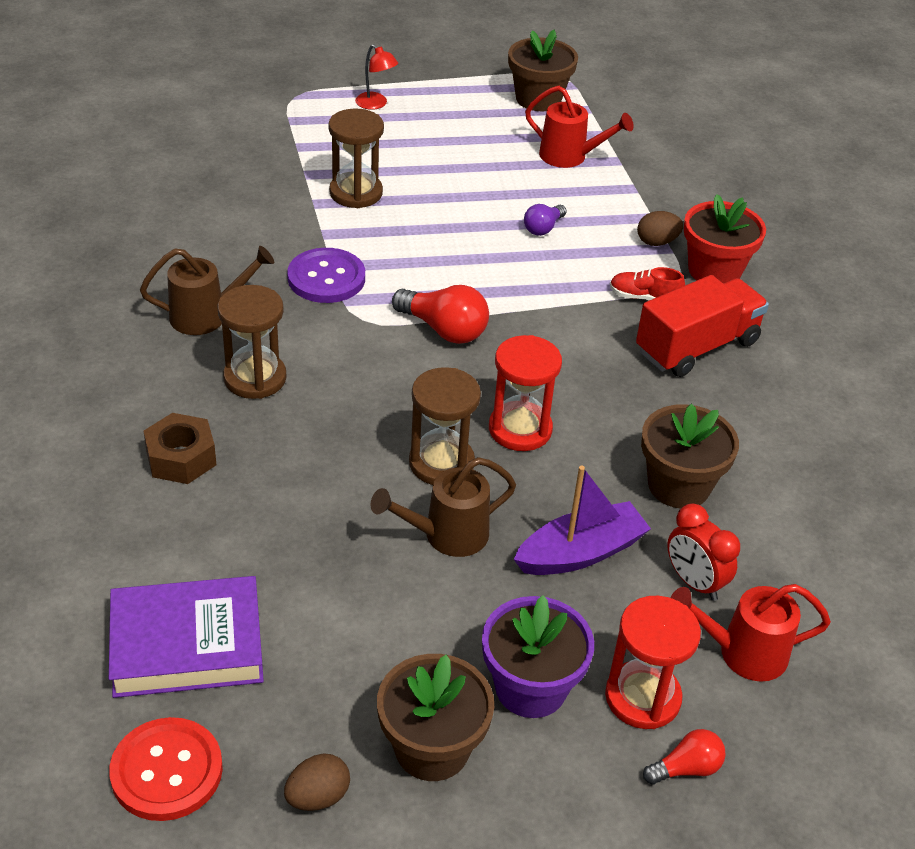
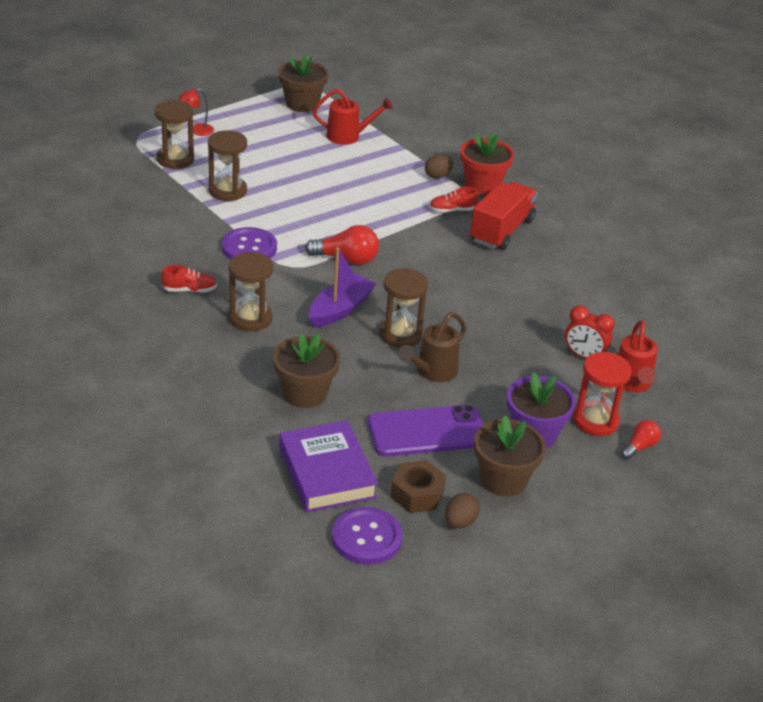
camera: 25 degrees left, 5 degrees down
(167, 771) = (366, 538): red button -> purple button
(181, 458) = (241, 376): brown nut -> brown nut (417, 494)
(187, 644) = (326, 472): purple book -> purple book turned 75 degrees counterclockwise
(206, 316) = (189, 290): brown watering can -> red shoe
(321, 135) = (175, 159): none -> brown hourglass
(373, 629) = (427, 432): none -> purple phone
(376, 104) = (197, 131): red lamp -> red lamp turned 135 degrees clockwise
(520, 429) = (432, 303): red hourglass -> none
(543, 228) = (363, 184): purple light bulb -> none
(580, 553) = (513, 359): purple boat -> purple boat (340, 309)
(679, 485) = (542, 309): brown flower pot -> brown flower pot (305, 393)
(743, 653) = (632, 383): red watering can -> red watering can turned 60 degrees counterclockwise

